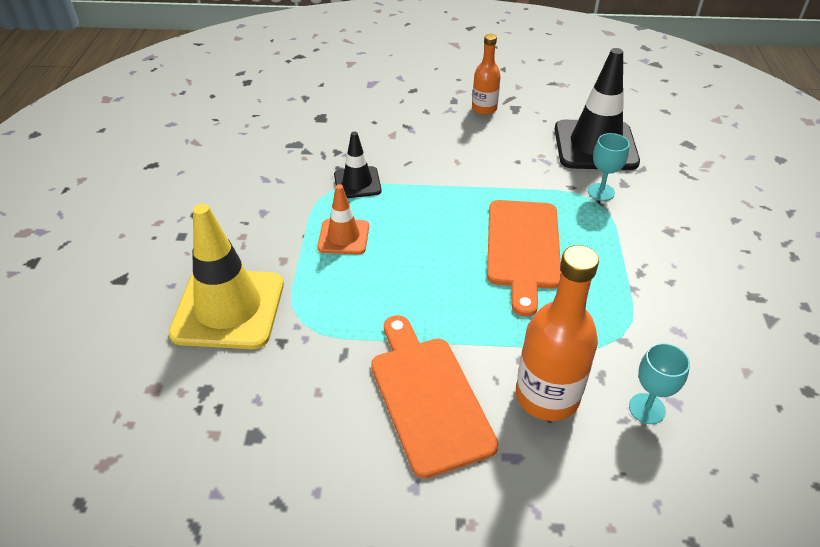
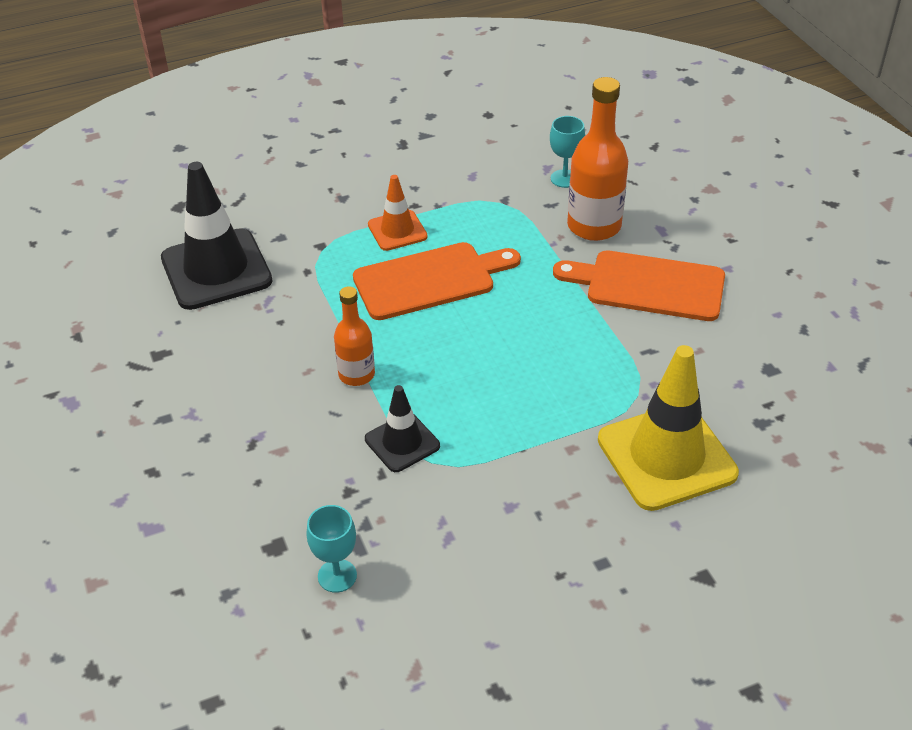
camera: 115 degrees left, 0 degrees up
(343, 237) = (502, 415): orange traffic cone -> orange traffic cone (397, 231)
(428, 398) = (648, 285): orange cutting board -> orange cutting board turned 60 degrees clockwise
(484, 109) = (173, 382): orange bottle -> orange bottle (356, 374)
(601, 192) = (304, 249): turquoise goblet -> turquoise goblet (337, 576)

